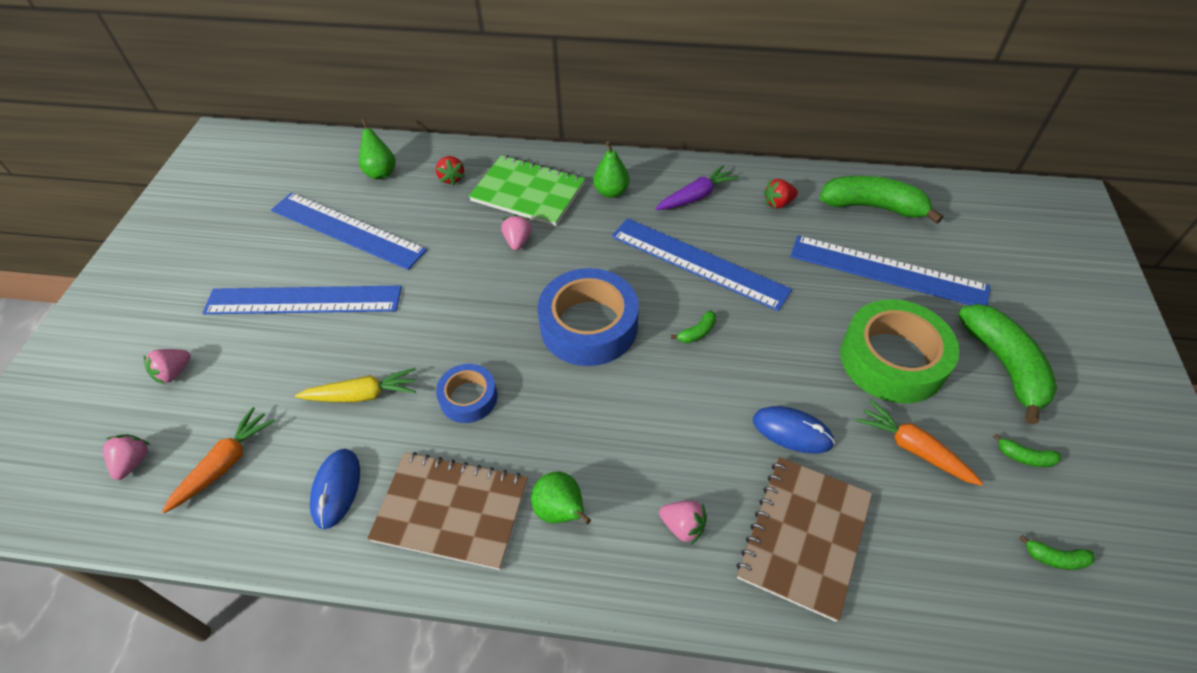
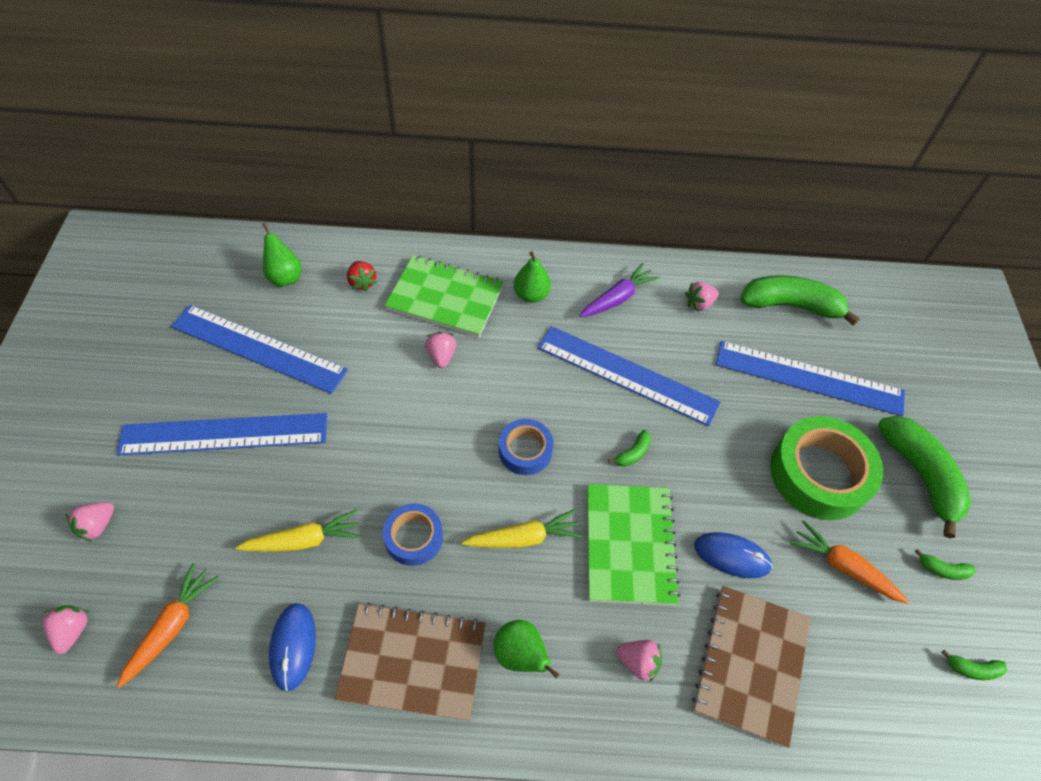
camera: 10 degrees left, 5 degrees up
(577, 403) = (523, 538): none -> yellow carrot
(589, 325) = (525, 450): blue tape -> blue tape, size x0.55
(685, 415) = (629, 544): none -> green notebook
(778, 203) = (699, 304): red strawberry -> pink strawberry

